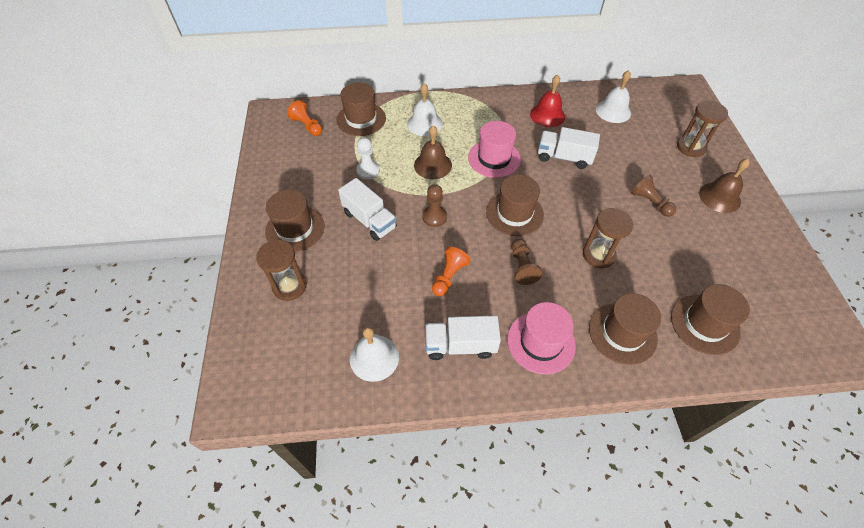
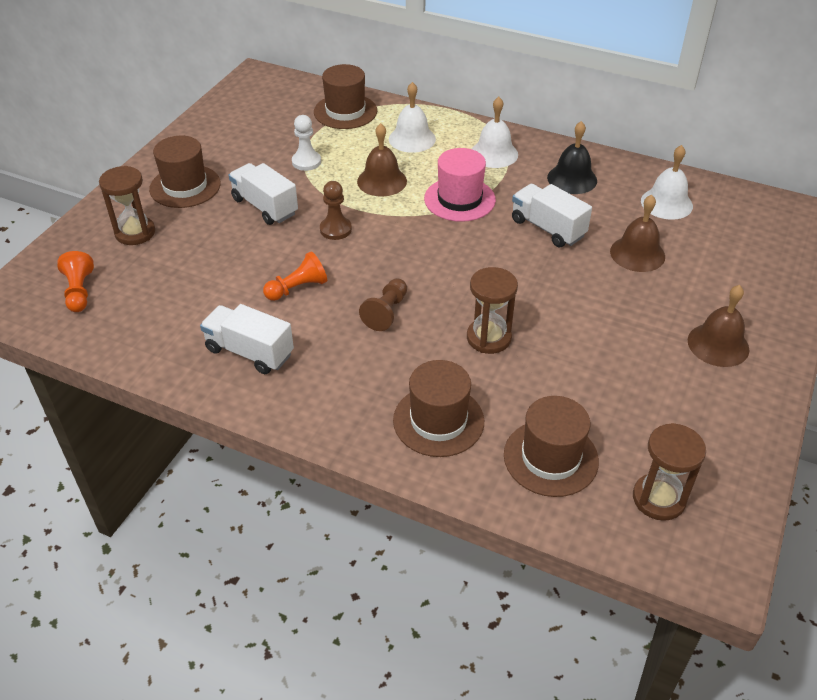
camera: 30 degrees right, 10 degrees down
(307, 126) = (283, 99): orange pawn -> orange pawn (79, 291)
(369, 220) = (265, 207): white truck -> white truck turned 150 degrees clockwise
(374, 357) = (156, 324): white bell -> white bell (494, 153)
(514, 213) = (429, 260): brown hat -> none
(541, 342) = (337, 387): pink hat -> none
(547, 115) = (572, 179): red bell -> black bell
(627, 153) = (637, 253): none -> brown bell
(650, 202) = (612, 313): brown pawn -> none
(690, 147) = (736, 278): brown hourglass -> brown hourglass (658, 499)

